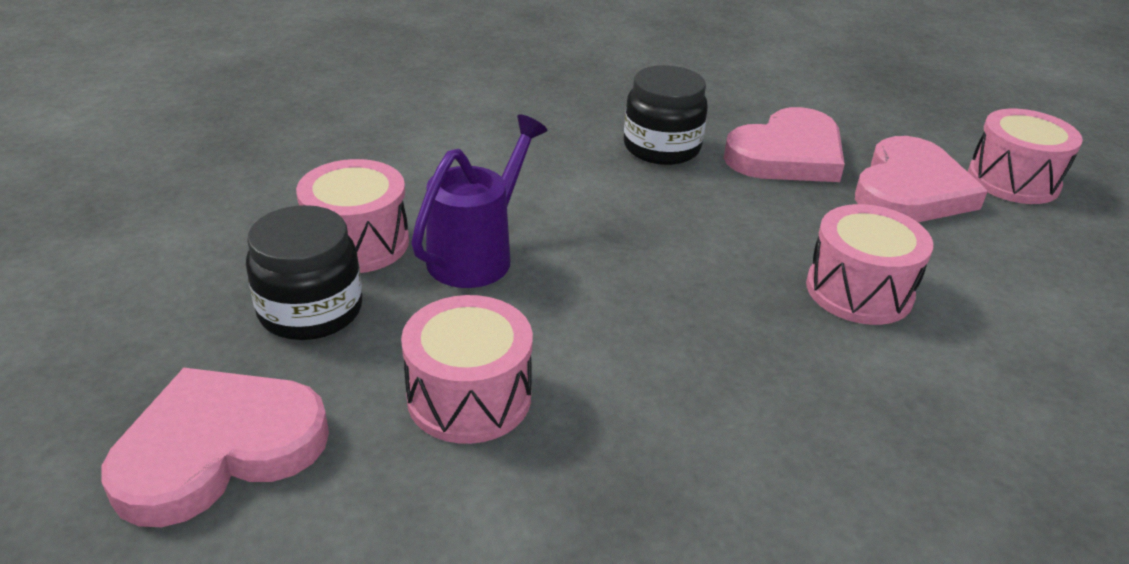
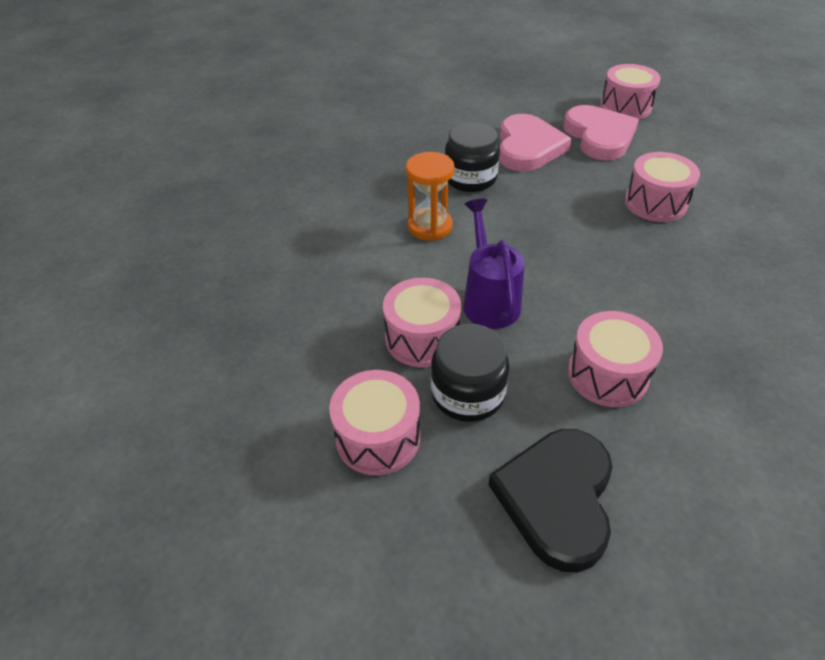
camera: 40 degrees left, 10 degrees up
(183, 286) = (378, 437): none -> pink drum
(218, 449) = (557, 498): pink heart -> black heart
(538, 163) = (430, 226): none -> orange hourglass

